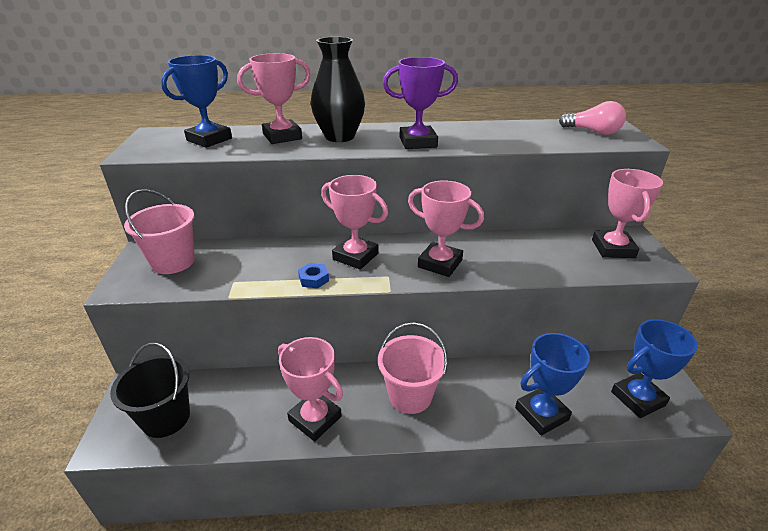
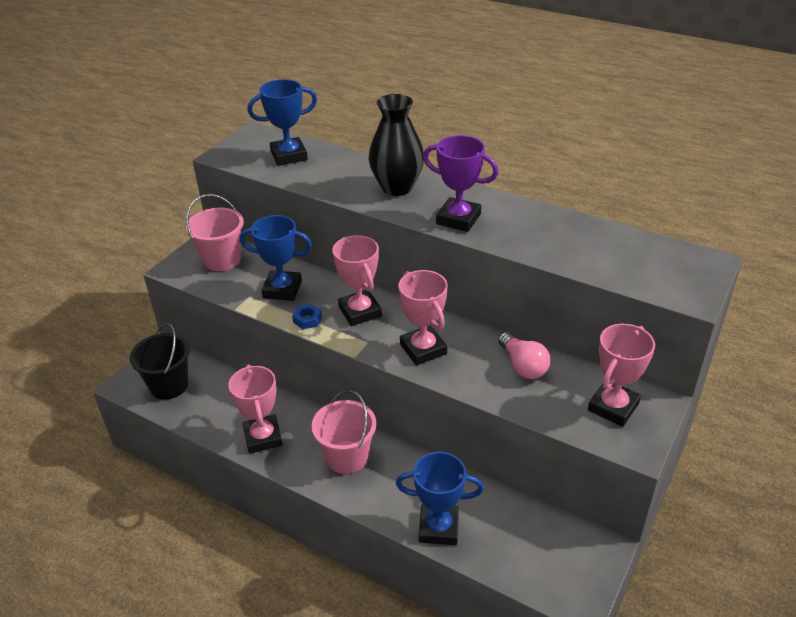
camera: 35 degrees right, 5 degrees up
(282, 136) = (349, 171): pink trophy -> none
(593, 132) = (664, 266): pink light bulb -> pink light bulb (523, 366)
(637, 398) = (543, 564): blue trophy -> blue trophy (282, 289)

